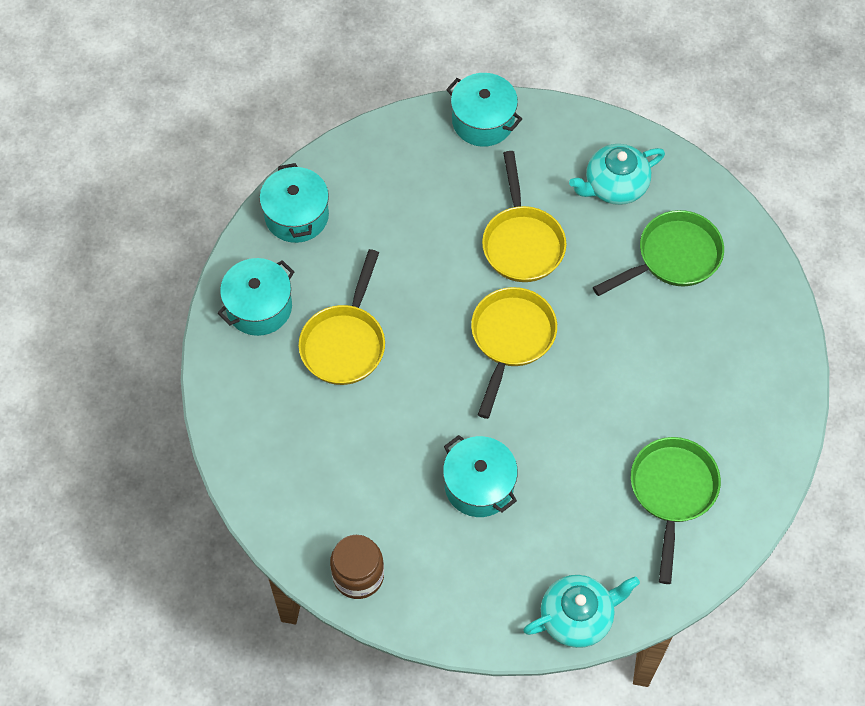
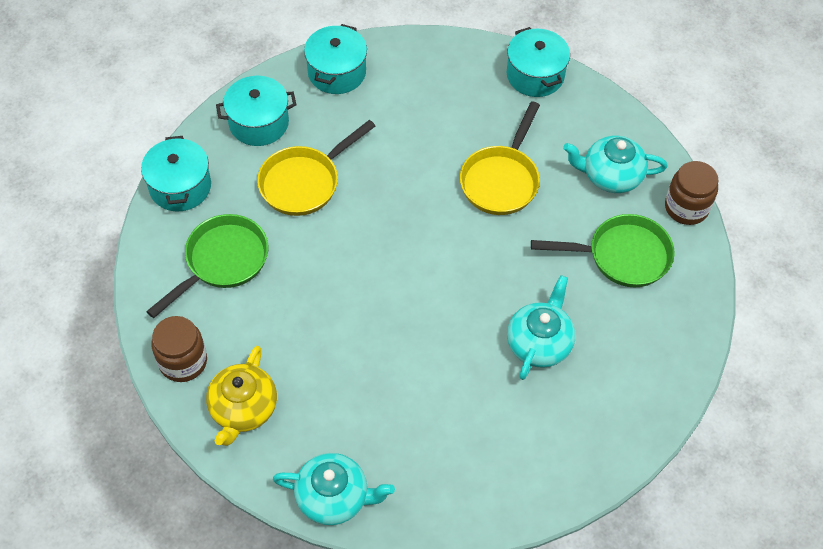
camera: 30 degrees right, 5 degrees down
(444, 586) = (243, 409): none -> yellow teapot
(479, 485) = (329, 346): turquoise pot -> turquoise pot (180, 186)
(511, 339) = (438, 248): yellow pan -> none
(656, 377) = (539, 342): none -> turquoise teapot
(672, 492) = (487, 443): green pan -> green pan (222, 262)
(698, 181) = (686, 207): none -> brown jar

